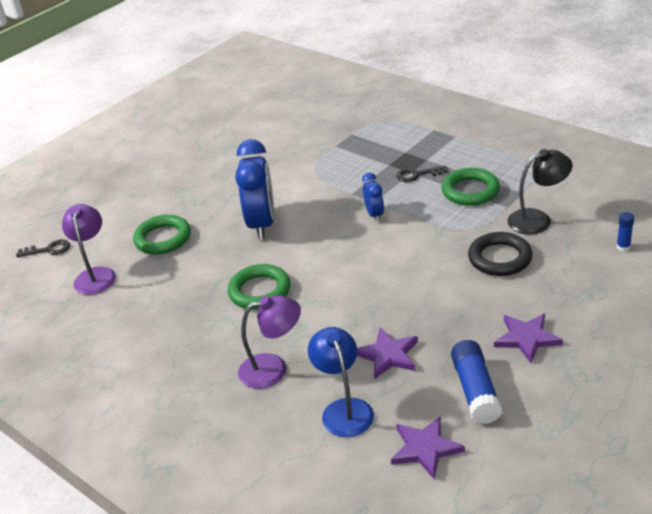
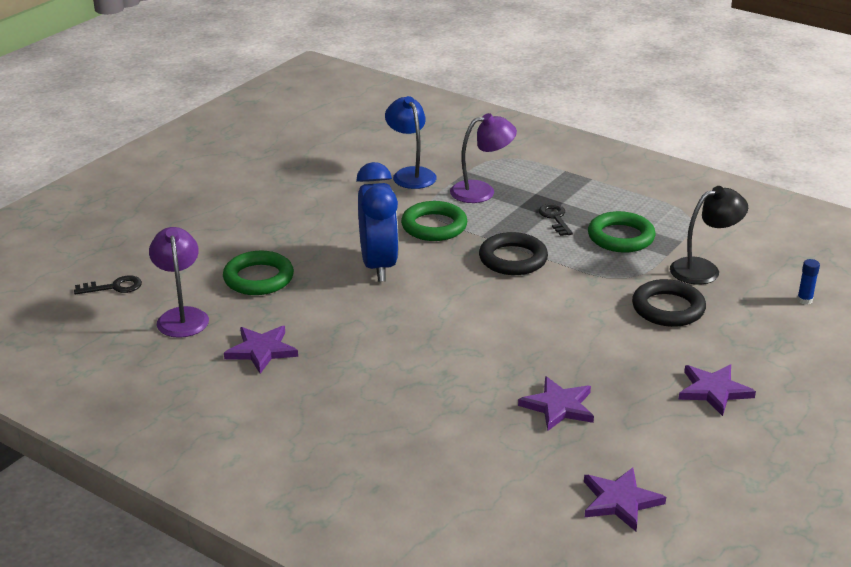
camera: 10 degrees left, 5 degrees down
(152, 305) = (261, 351): none -> purple star
(260, 291) = (391, 337): green ring -> green ring (434, 226)
(273, 369) = (426, 419): purple lamp -> purple lamp (481, 191)
(344, 409) = (518, 461): blue lamp -> blue lamp (411, 174)
(374, 214) = (513, 259): blue clock -> black ring
(417, 175) = (555, 218): black key -> black key turned 90 degrees clockwise
(475, 391) = (666, 443): blue glue stick -> none

